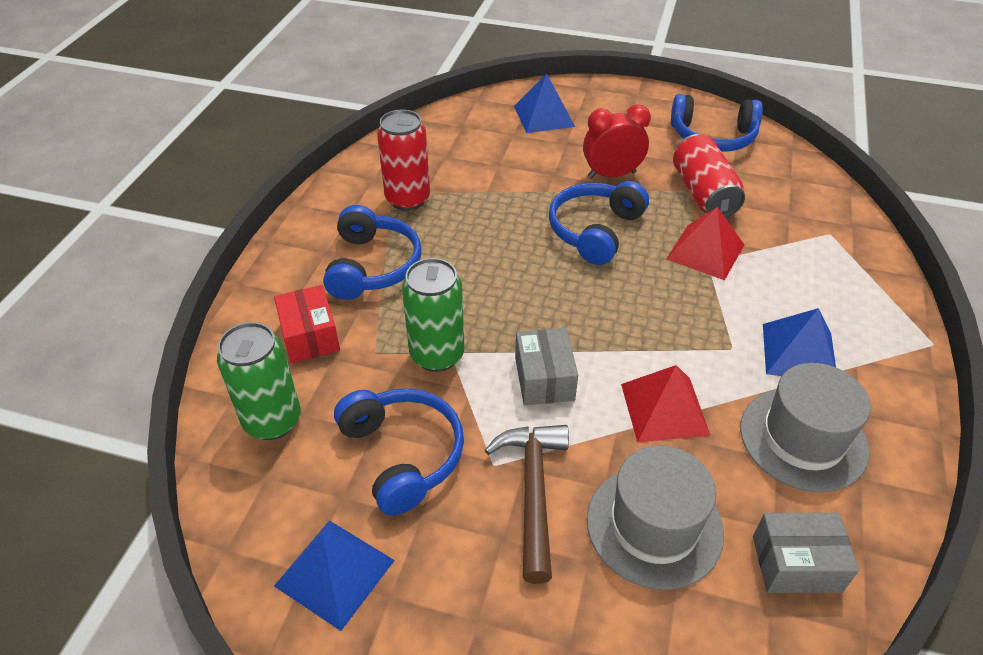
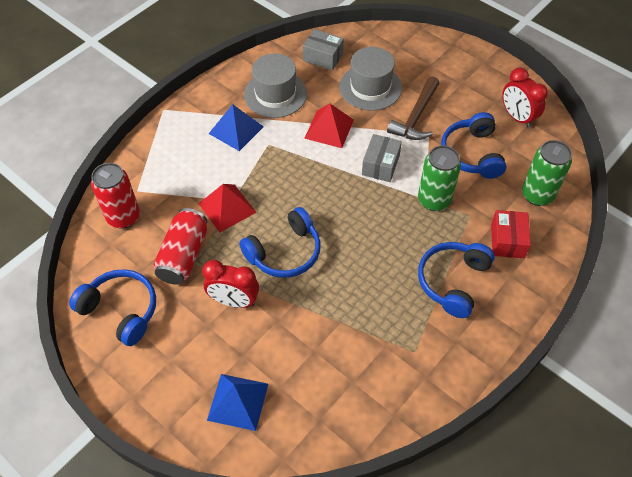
camera: 155 degrees left, 10 degrees up
(335, 572) = (517, 117): blue pyramid -> red clock
(408, 199) = (405, 339): red can -> red can (123, 217)

